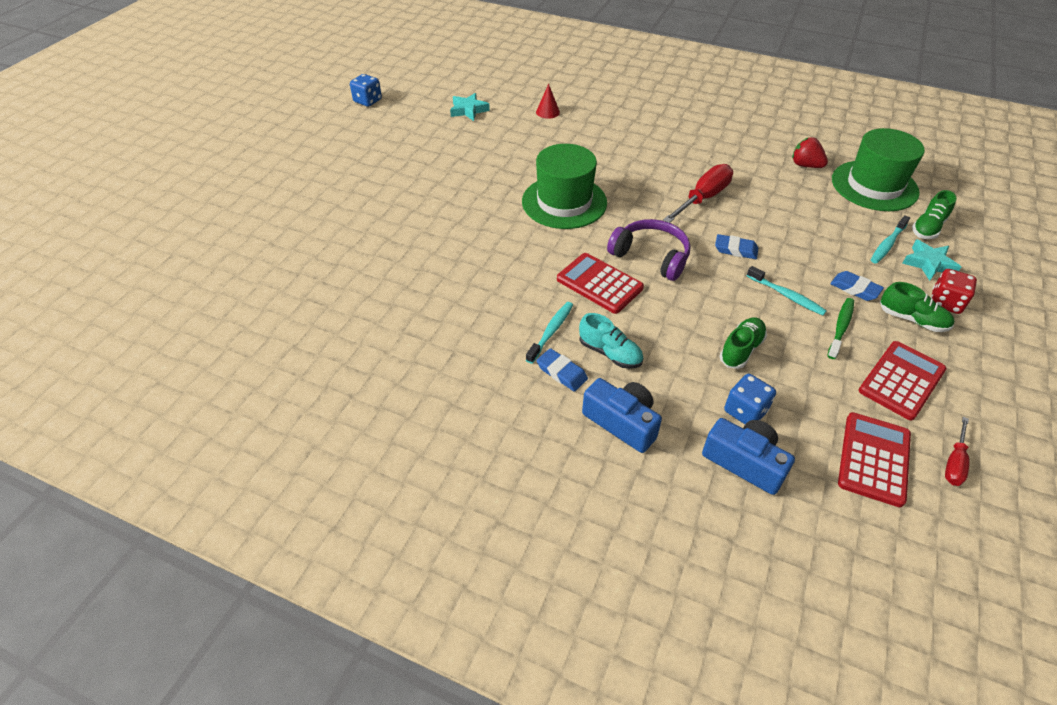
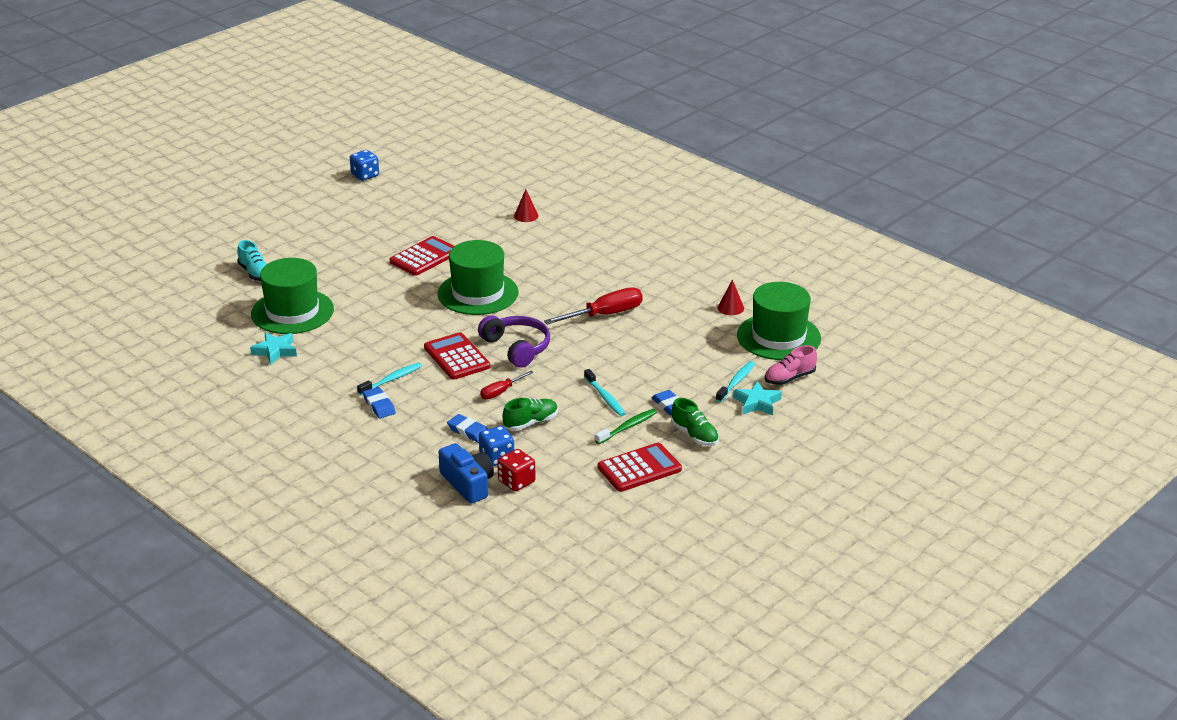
camera: 20 degrees right, 15 degrees down
(384, 269) = (292, 312): none -> green hat
(468, 110) = (452, 201): turquoise star -> turquoise star (275, 351)
(610, 353) = (426, 402): turquoise shoe -> turquoise shoe (255, 273)
(622, 422) = (399, 443): blue camera -> none
(735, 250) = (595, 358): blue eraser -> blue eraser (469, 431)
(805, 165) = (730, 308): red strawberry -> red cone
(873, 459) = (565, 504): red calculator -> red calculator (424, 257)
(887, 244) = (736, 382): turquoise toothbrush -> turquoise toothbrush turned 150 degrees clockwise
(928, 228) = (789, 378): green shoe -> pink shoe
(945, 302) = (738, 431): red dice -> red dice (516, 482)
(954, 463) = (624, 520): red screwdriver -> red screwdriver (500, 392)

